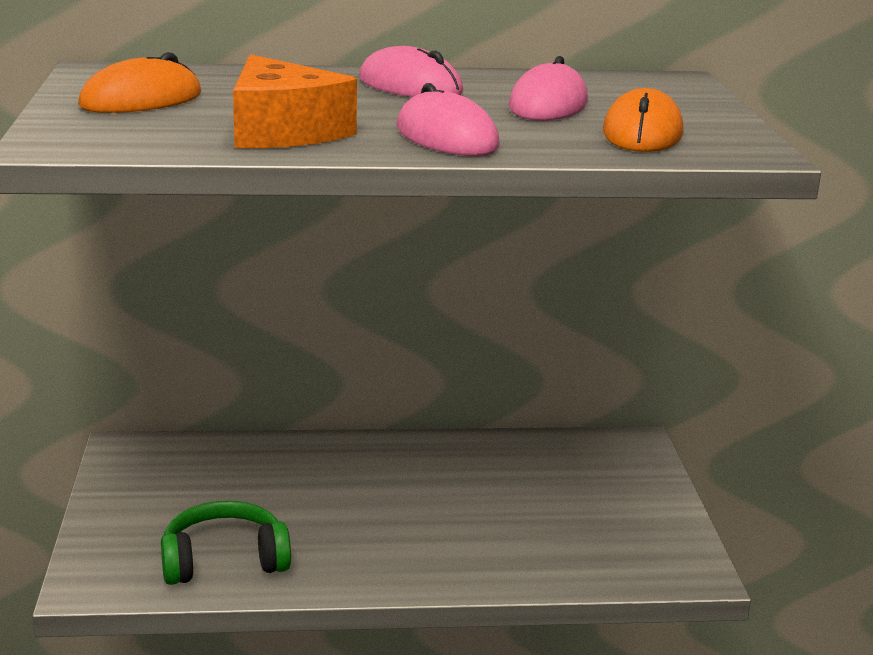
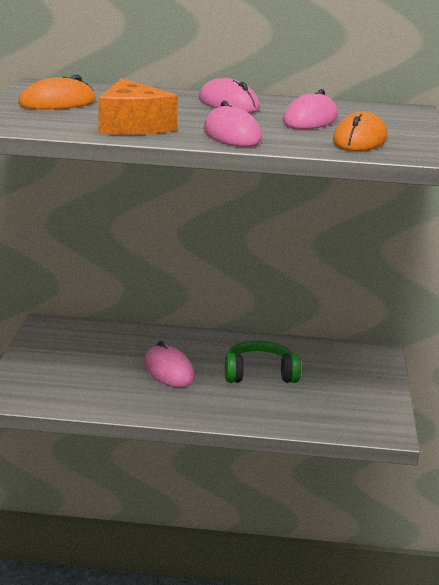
camera: 10 degrees right, 0 degrees up
(224, 560) = (89, 393): green headphones -> green headphones (260, 374)
(337, 507) = (169, 370): none -> pink mouse

